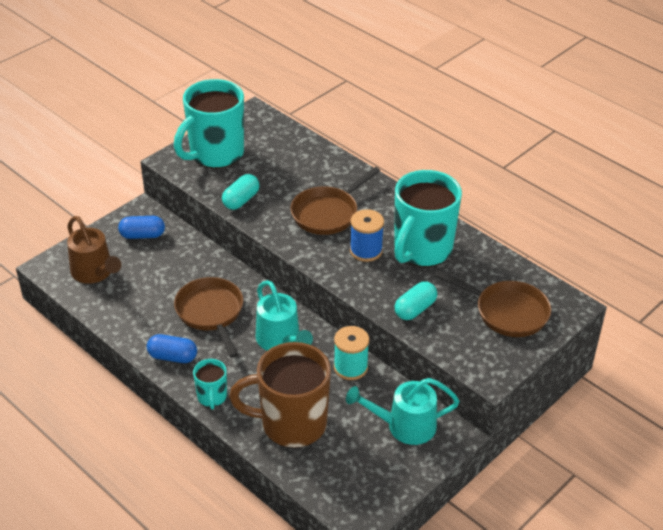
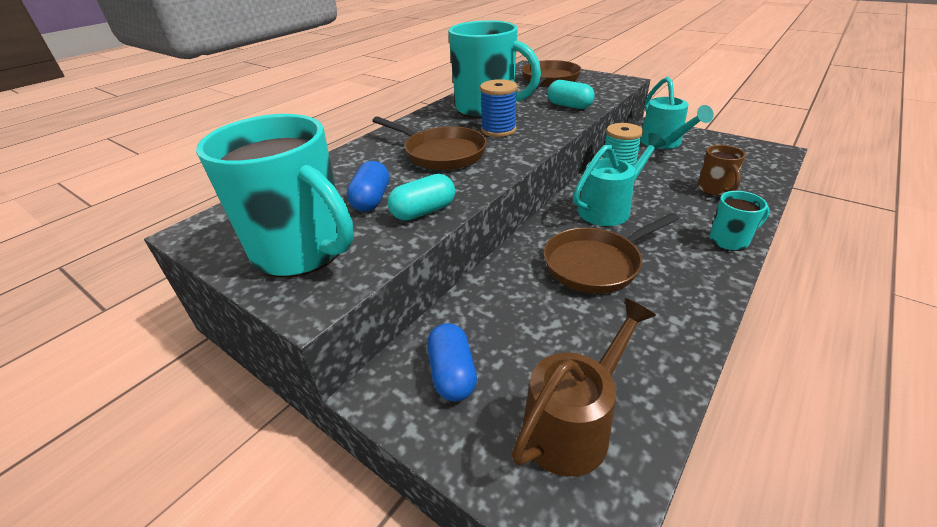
camera: 95 degrees left, 5 degrees down
(172, 357) = (695, 283): blue capsule -> blue capsule (371, 200)
(241, 200) = (423, 211): turquoise capsule -> turquoise capsule turned 60 degrees counterclockwise
(291, 424) = (714, 189): brown mug -> brown mug, size x0.47

